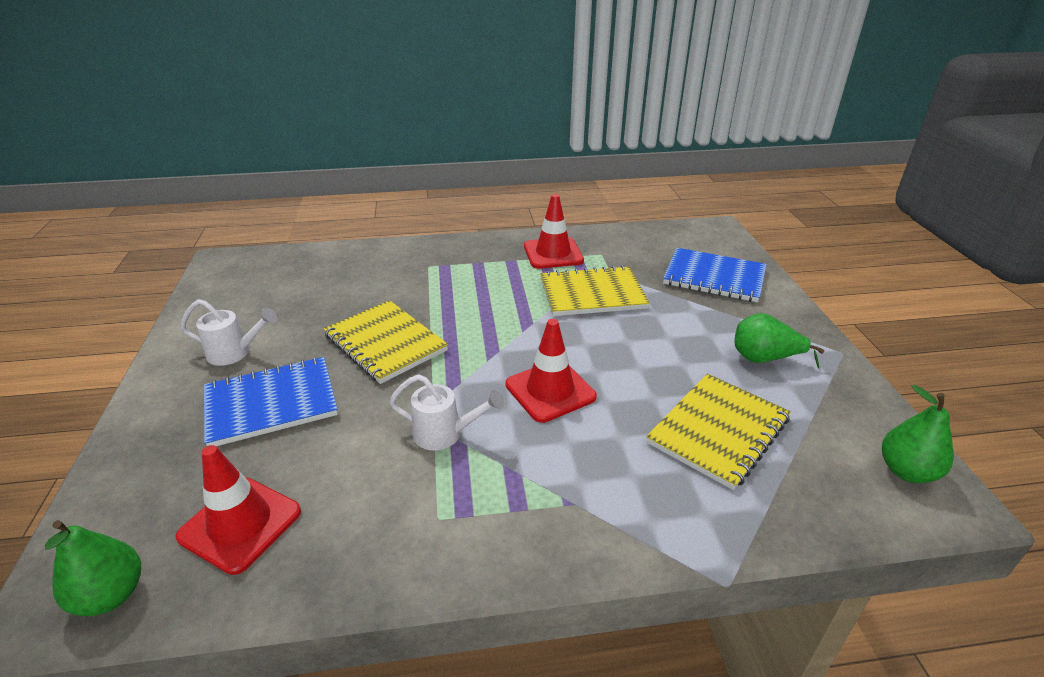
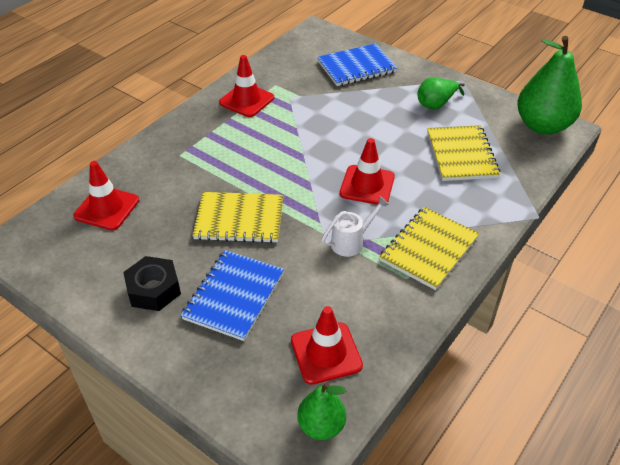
camera: 45 degrees left, 10 degrees up
(234, 353) = (153, 289): white watering can -> black nut
(314, 273) = (107, 208): none -> red traffic cone
(592, 294) = (308, 115): yellow notebook -> yellow notebook (429, 249)
(906, 471) = (542, 126): green pear -> green pear, size x1.85

